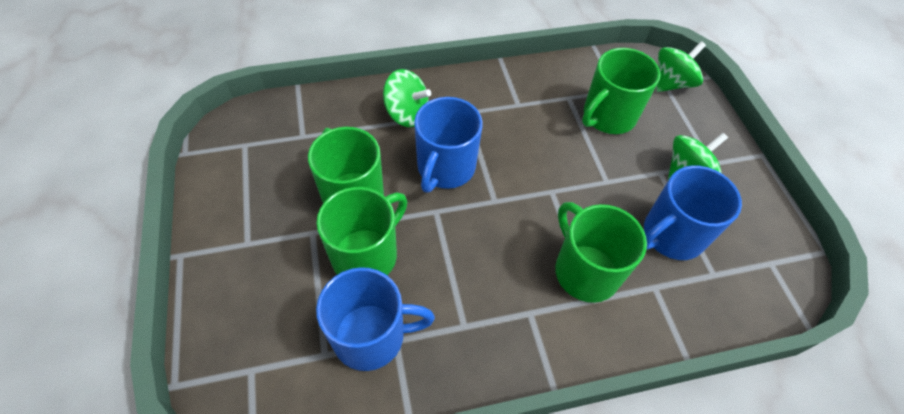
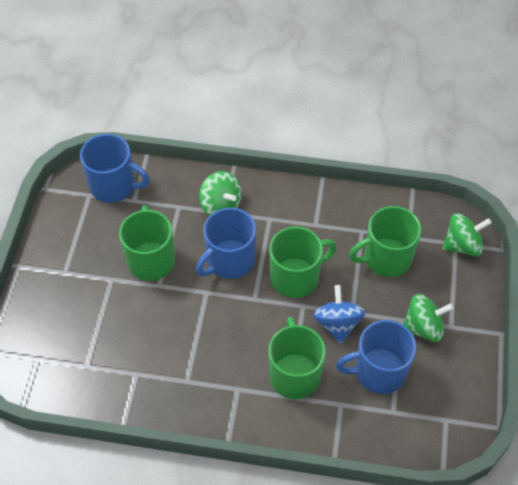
camera: 25 degrees right, 0 degrees up
(366, 255) = (142, 308): green mug -> green mug (296, 277)
(371, 336) = (122, 365): blue mug -> blue mug (114, 186)
(599, 198) = (337, 323): none -> blue spinning top

